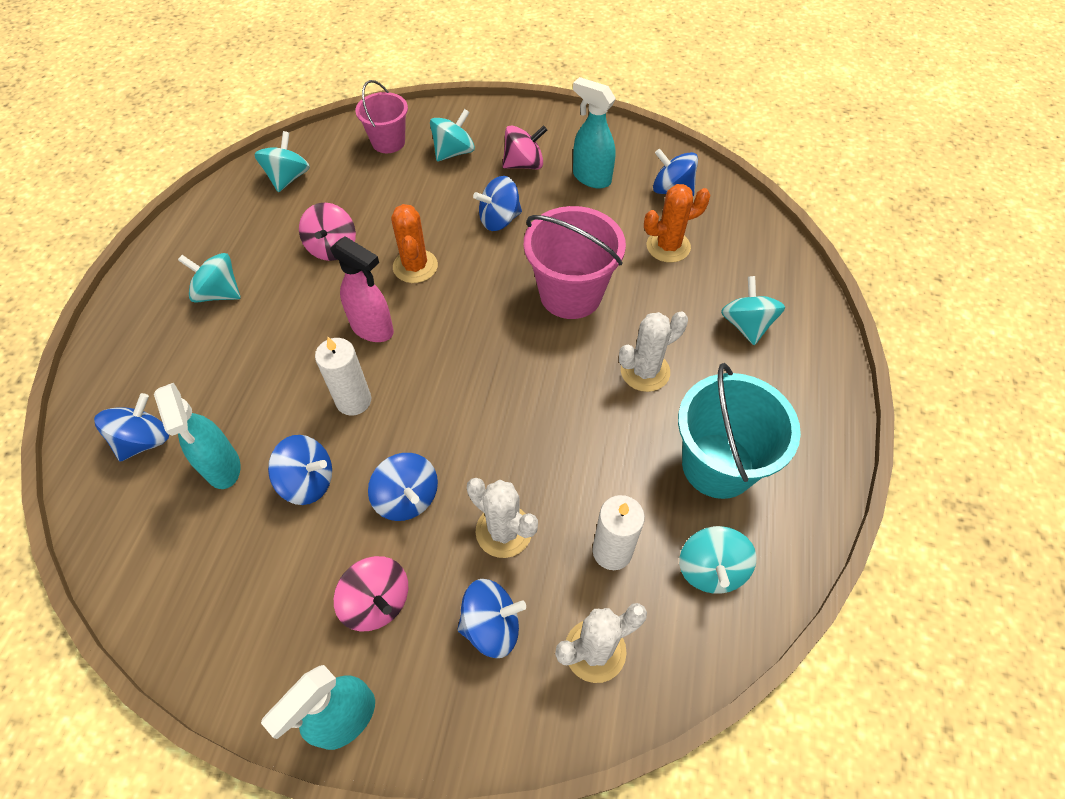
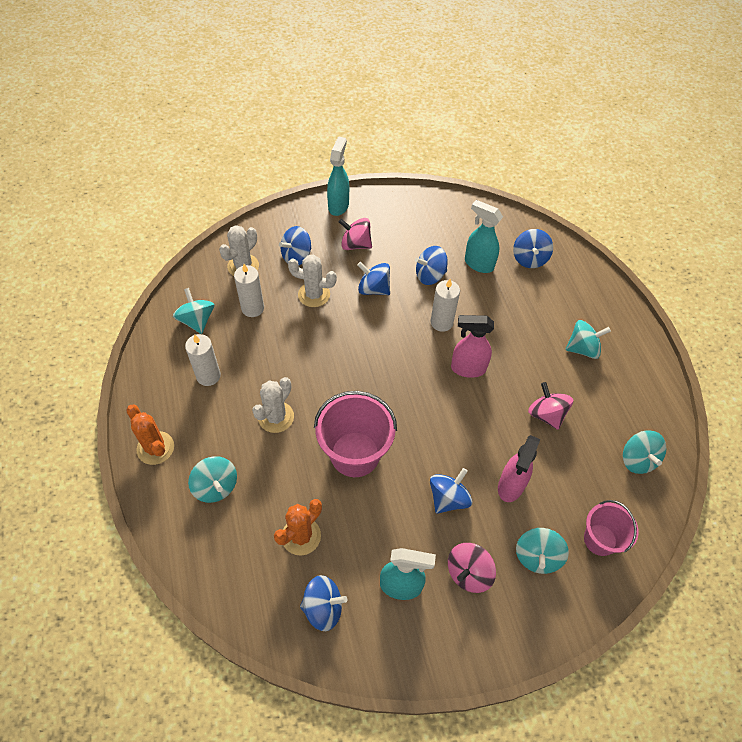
camera: 150 degrees right, 0 degrees up
(415, 266) = (478, 426): orange cactus -> orange cactus (155, 448)
(430, 205) = (510, 486): none -> pink spray bottle
(718, 465) = (208, 376): turquoise bucket -> white candle

